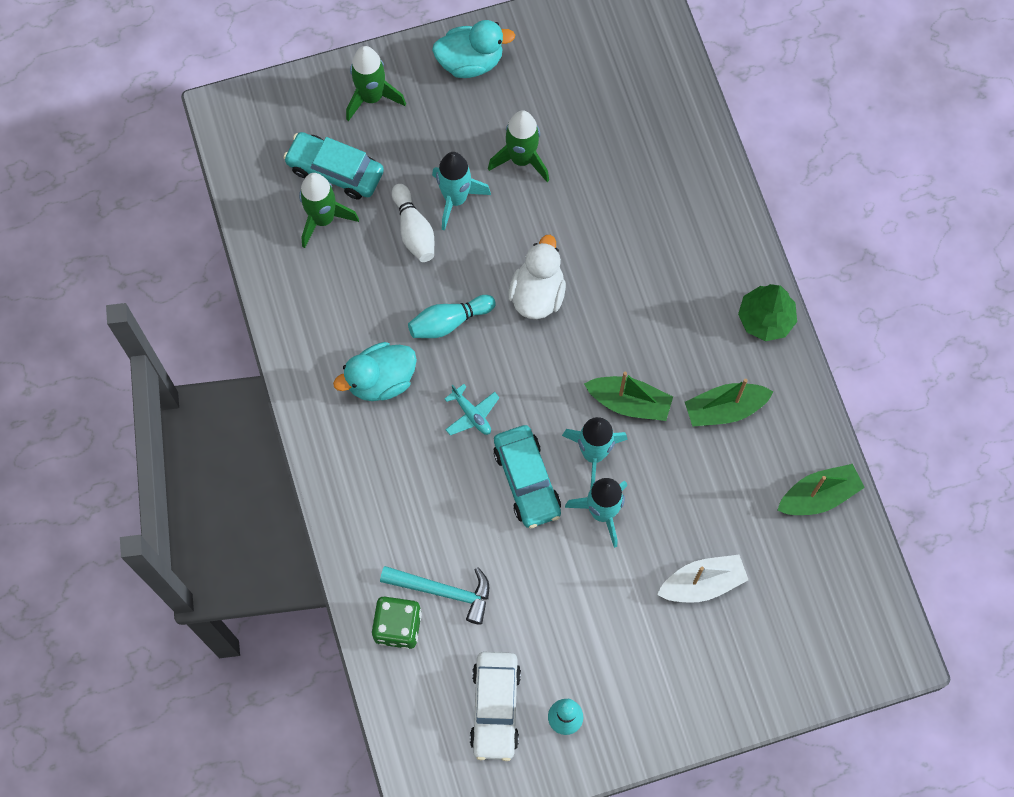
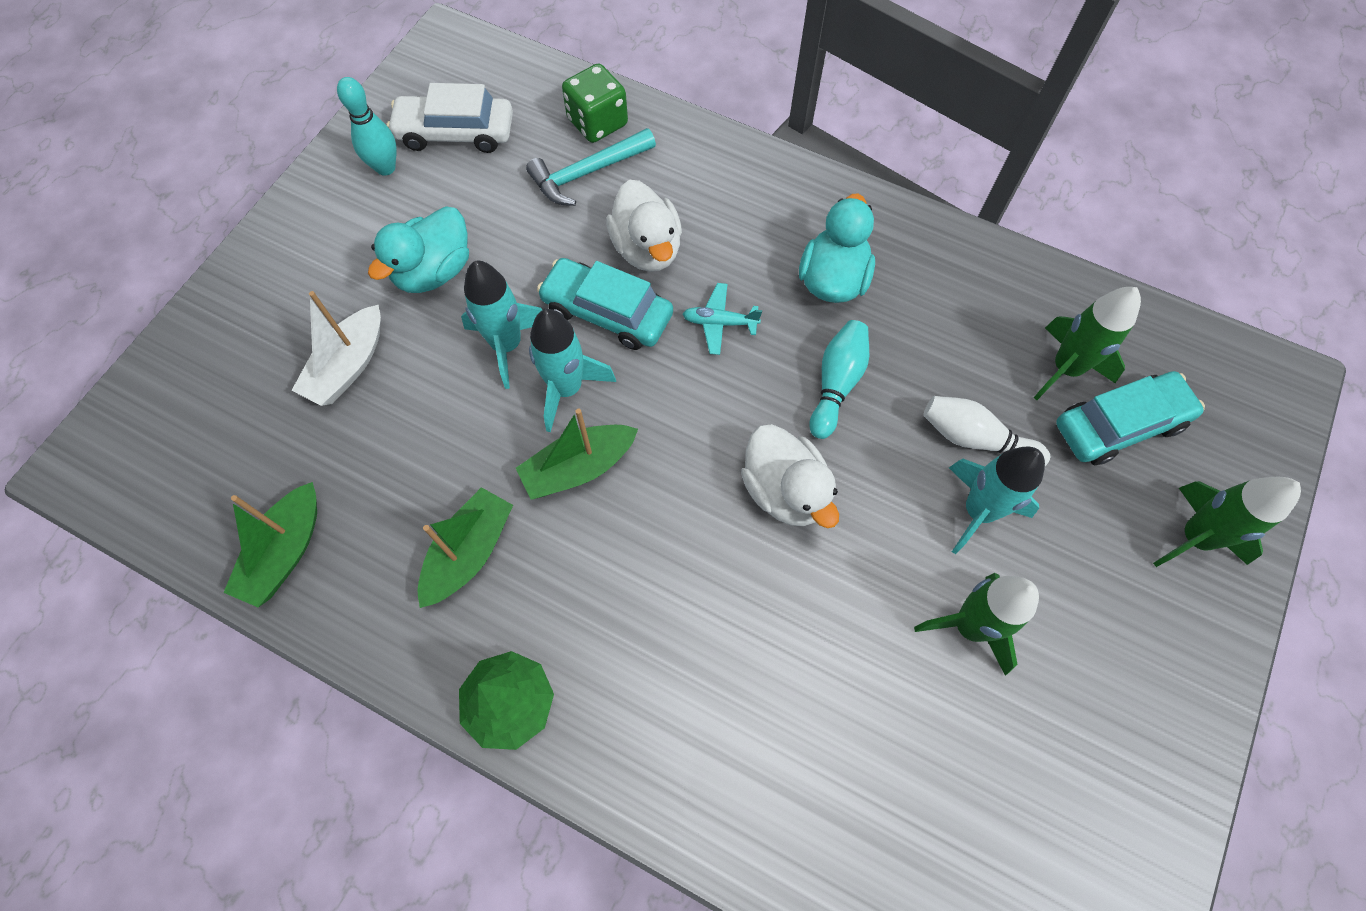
camera: 135 degrees right, 5 degrees down
(462, 501) = (647, 249): none -> white duck
(470, 62) = (1163, 692): turquoise duck -> turquoise duck (434, 271)
(495, 707) = (455, 133): white car -> white car turned 45 degrees counterclockwise

